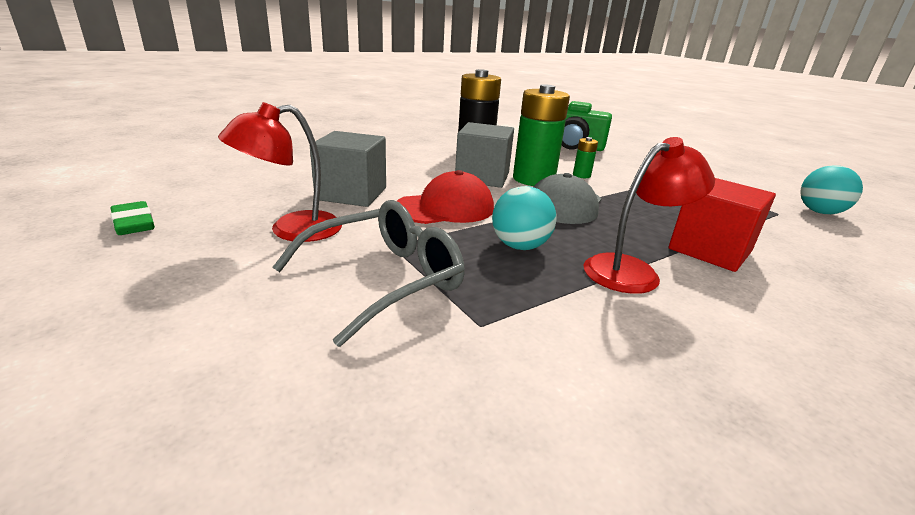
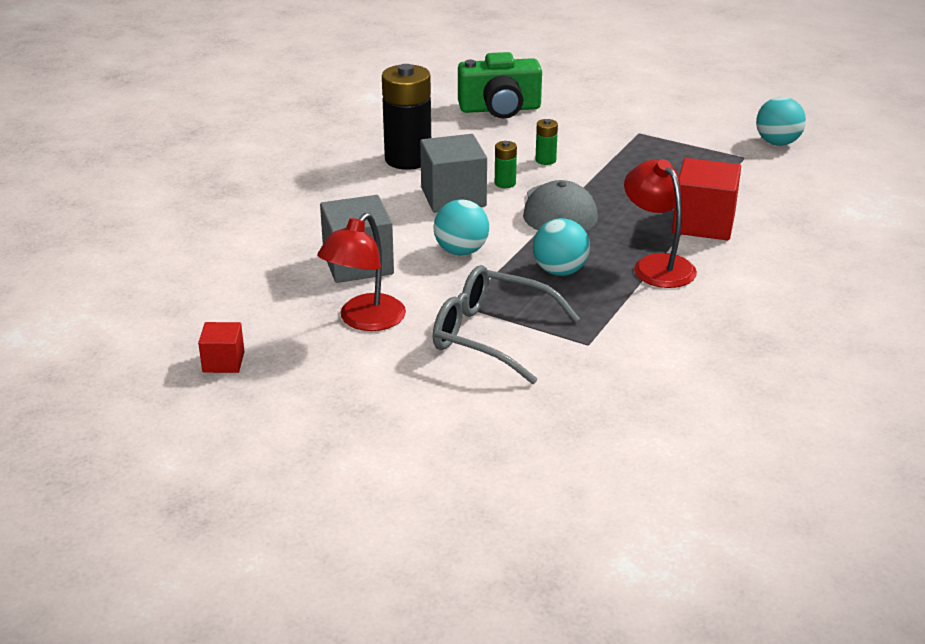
camera: 25 degrees left, 5 degrees up
(134, 223) = (223, 362): green eraser -> red cube
(384, 279) = (491, 336): grey glasses -> grey glasses turned 90 degrees counterclockwise
(445, 208) = (461, 251): red cap -> turquoise ball
(533, 179) = (505, 183): green battery -> green battery, size x0.44
(632, 270) = (657, 265): red lamp -> red lamp turned 60 degrees counterclockwise

